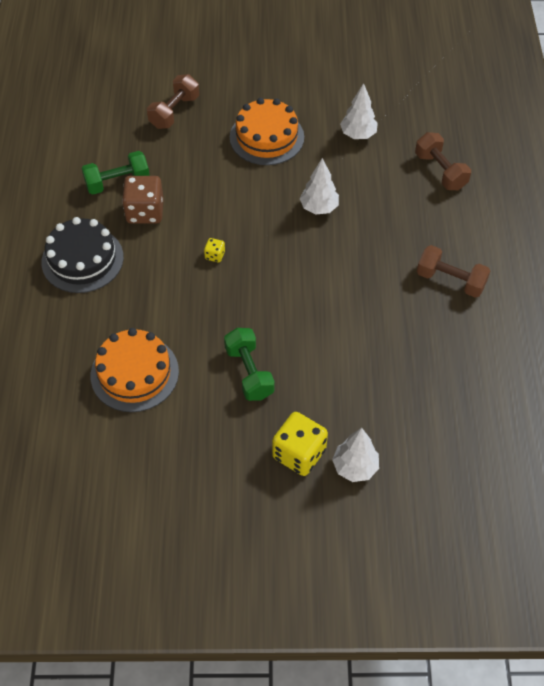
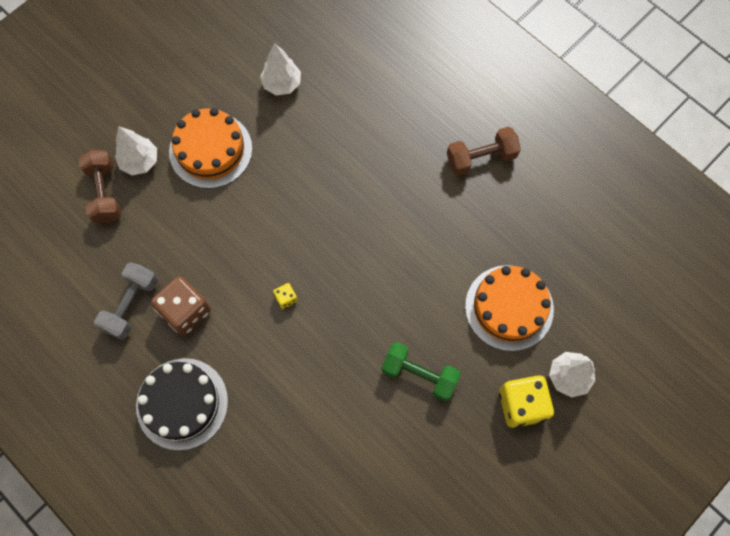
camera: 45 degrees left, 15 degrees up
(117, 182) = (131, 305): green dumbbell -> grey dumbbell
(134, 373) = (335, 460): orange cake -> orange cake (509, 307)
(319, 208) = (321, 180): white tree -> white tree (140, 161)
(440, 171) = (379, 65): brown dumbbell -> none

